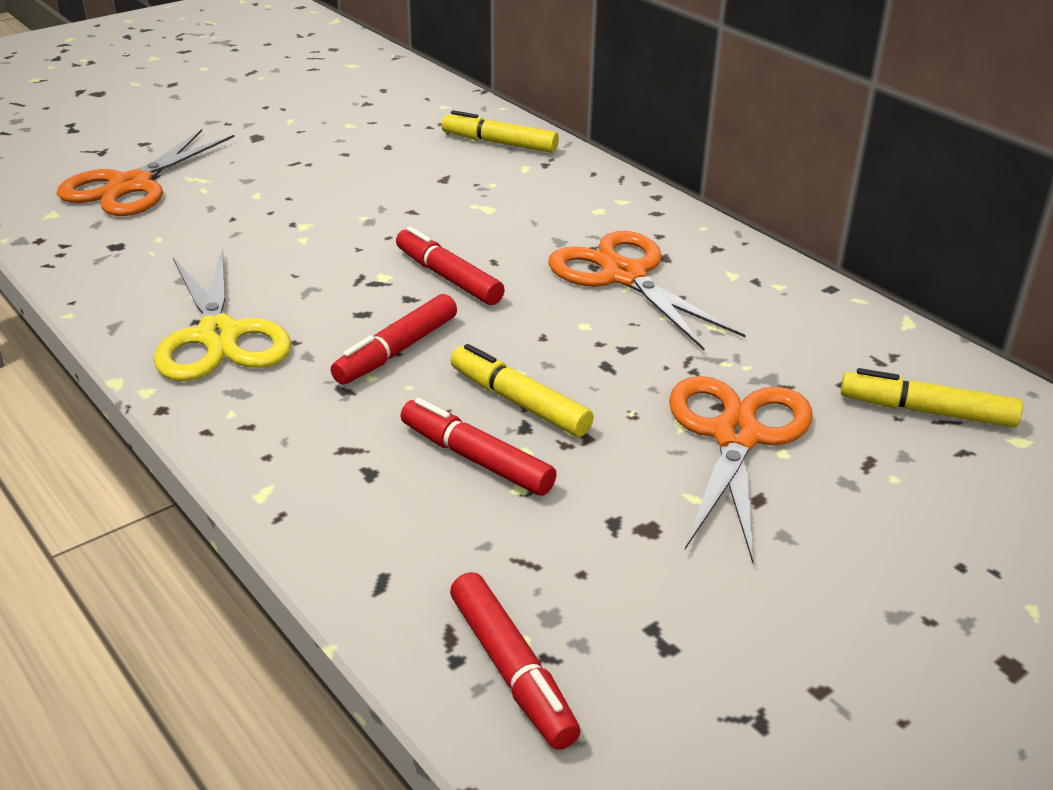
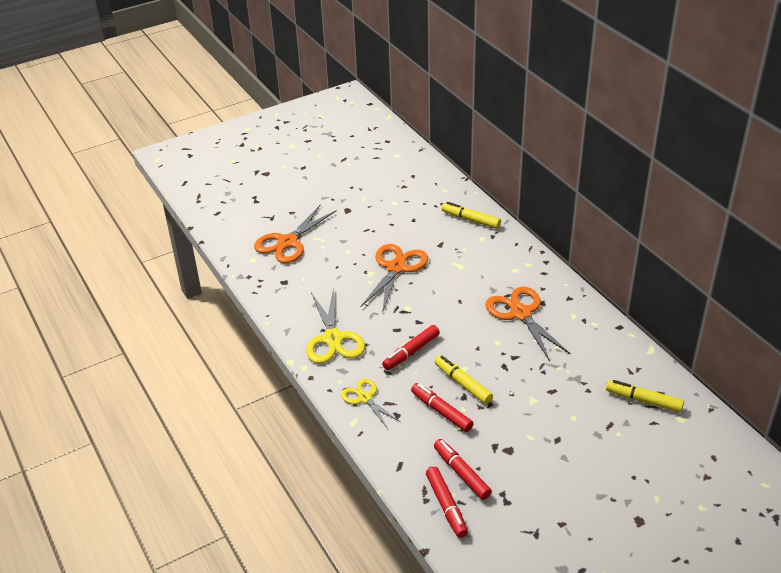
camera: 10 degrees right, 5 degrees up
(291, 443) = (365, 398): none -> yellow scissors
(448, 277) = (437, 310): red marker -> red marker (461, 473)
(736, 436) = (554, 408): orange scissors -> orange scissors (396, 268)

